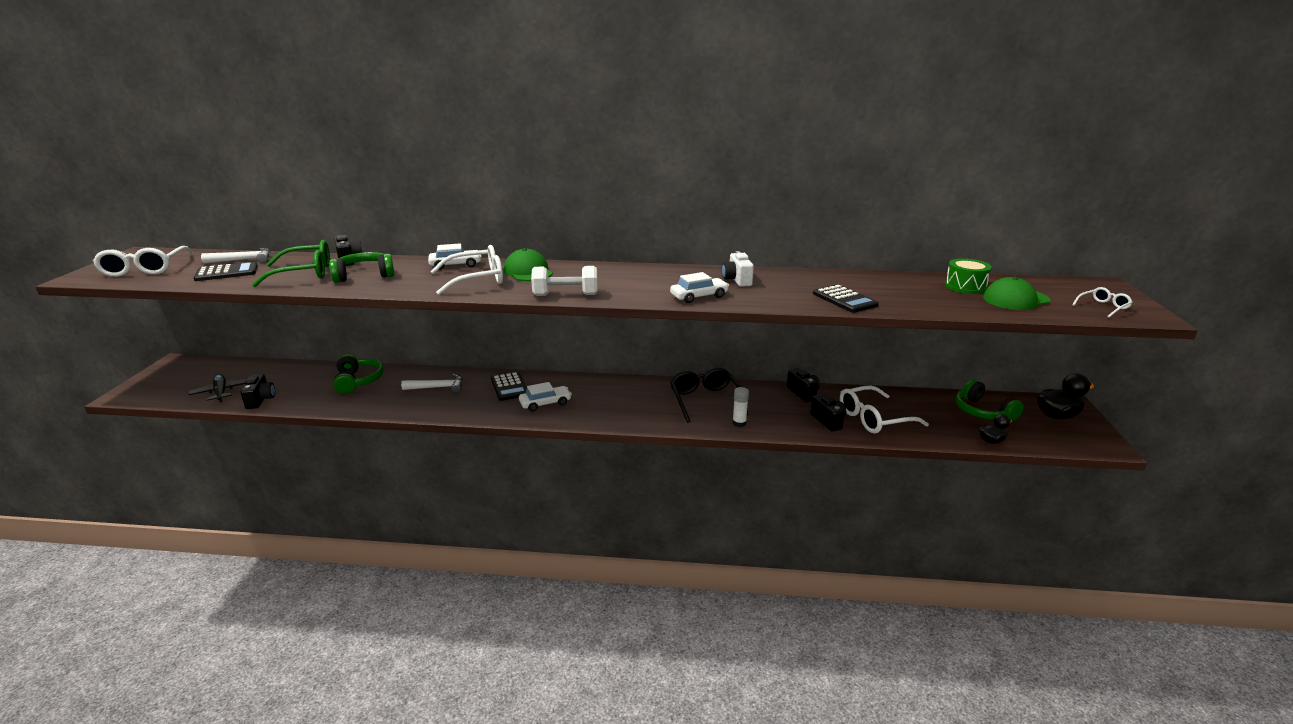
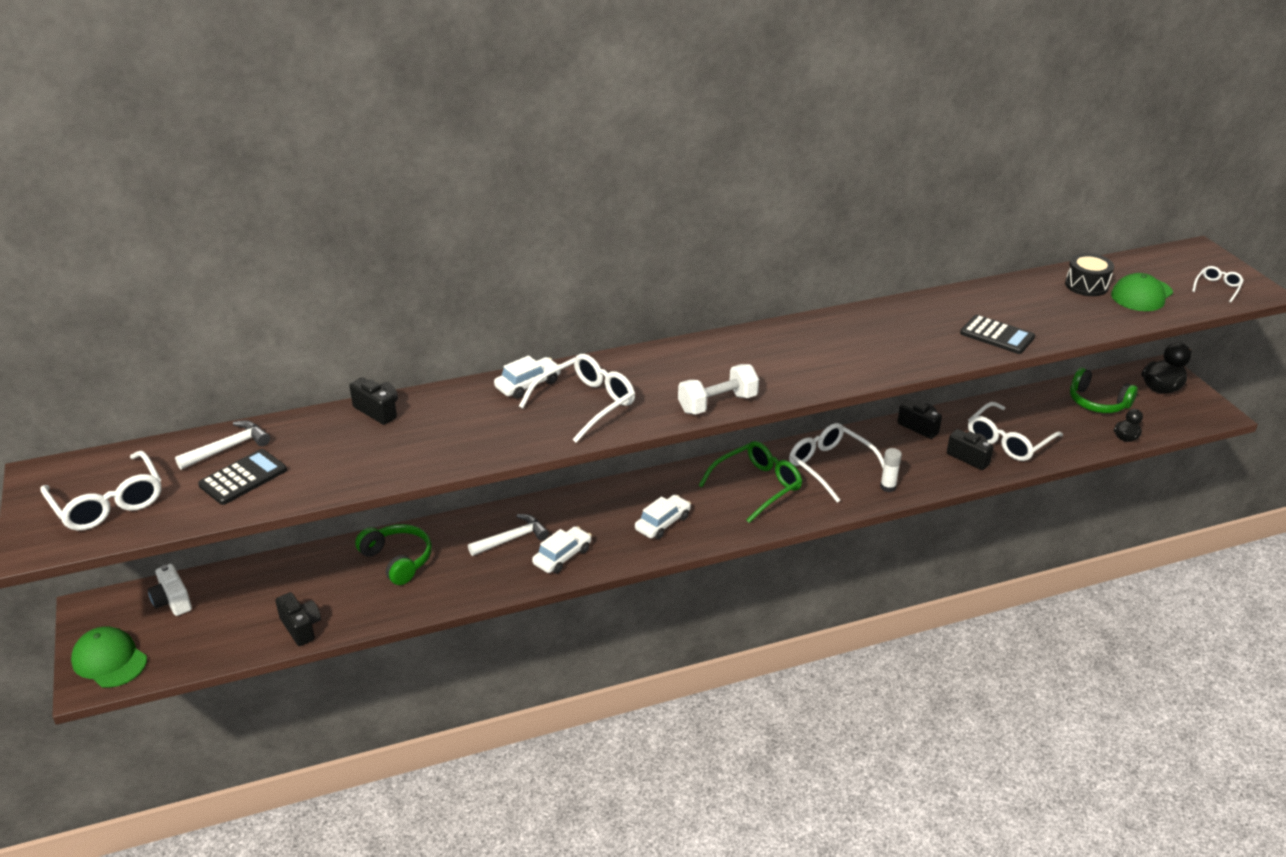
camera: 25 degrees left, 10 degrees up
(221, 392) = (229, 634): black plane -> none
(305, 273) = (353, 450): green glasses -> green glasses (757, 486)
(364, 275) = (438, 434): green headphones -> none
(509, 387) = (597, 512): black calculator -> none
(528, 271) = (629, 374): green cap -> green cap (109, 660)
(699, 296) = (857, 368): white car -> white car (562, 556)
(705, 400) = (830, 466): black glasses -> white glasses
(737, 280) = (868, 330): white camera -> white camera (172, 601)
(965, 287) = (1086, 285): green drum -> black drum

